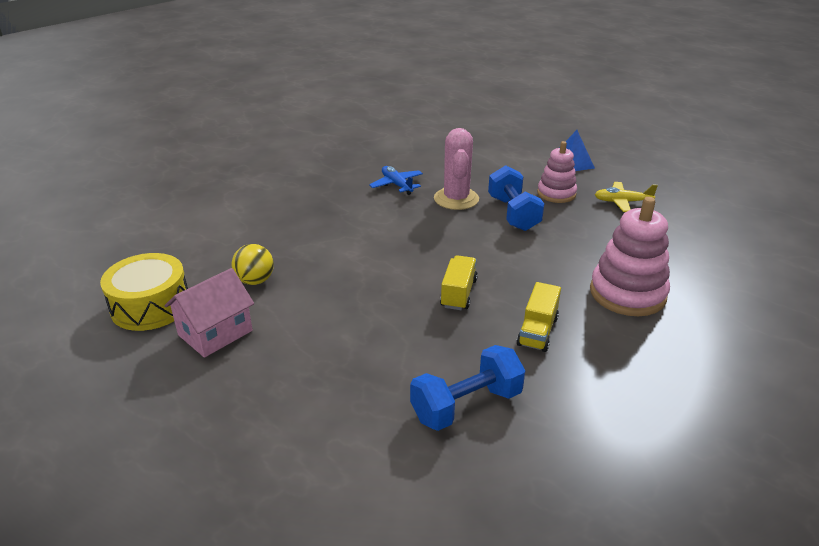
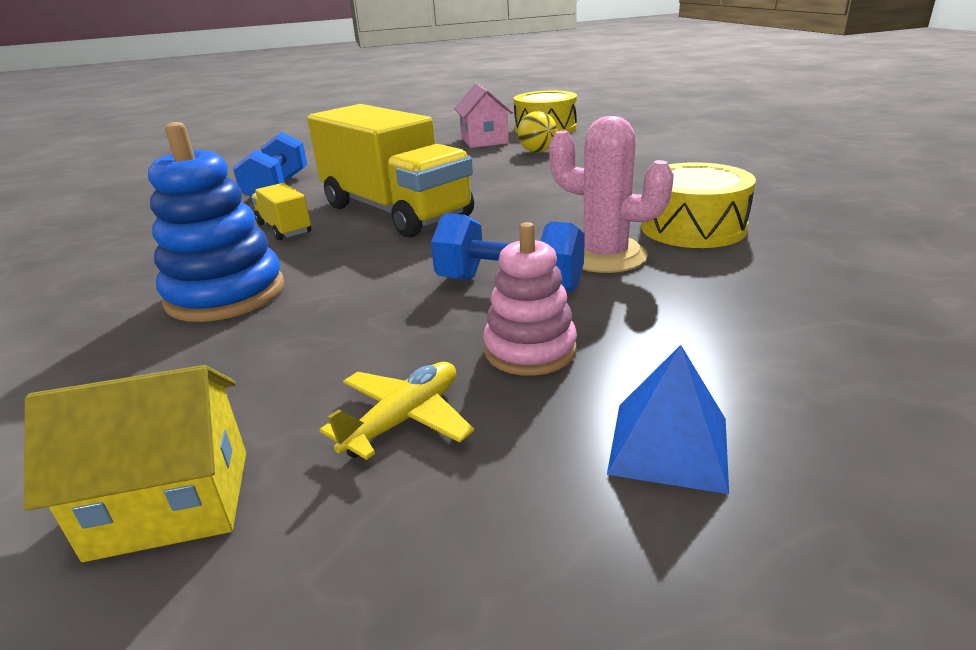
camera: 125 degrees right, 5 degrees down
(397, 185) = (693, 227): blue plane -> yellow drum
(458, 293) = (395, 211): yellow truck -> yellow truck, size x2.29
(627, 293) = (226, 294): pink stacking toy -> blue stacking toy
(705, 222) = (171, 503): none -> yellow house

